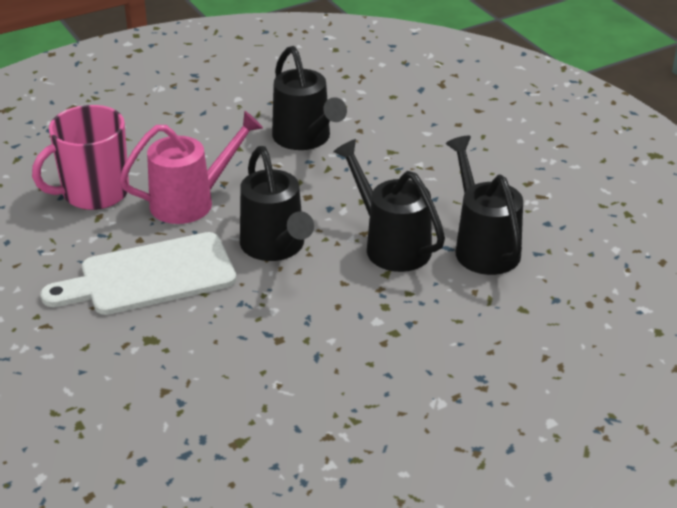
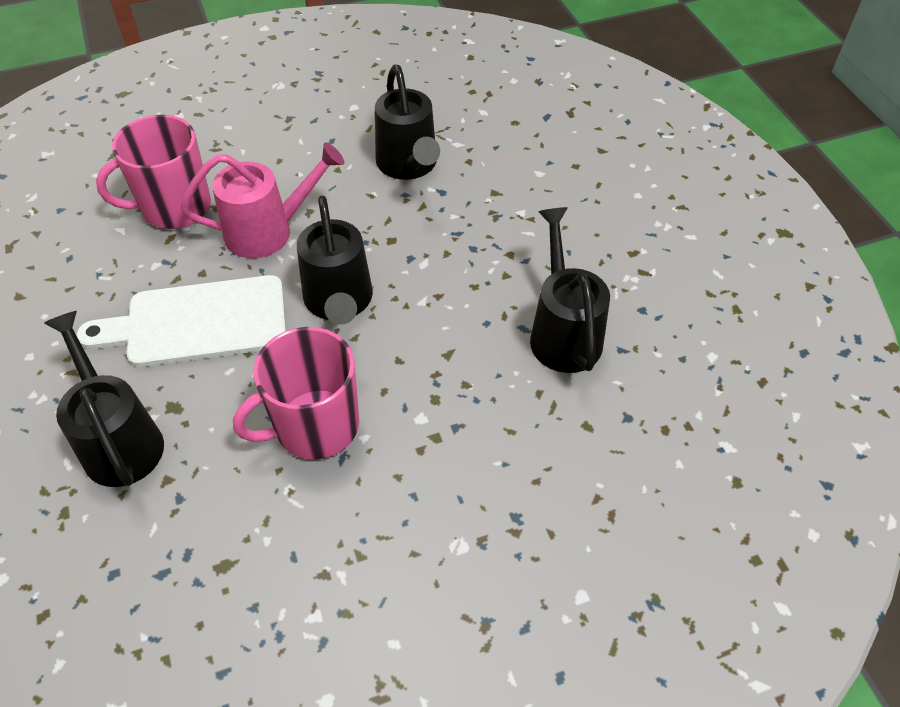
camera: 10 degrees right, 15 degrees up
(285, 337) = (315, 426): none -> pink mug
(391, 245) = (463, 316): black watering can -> black watering can (119, 440)

